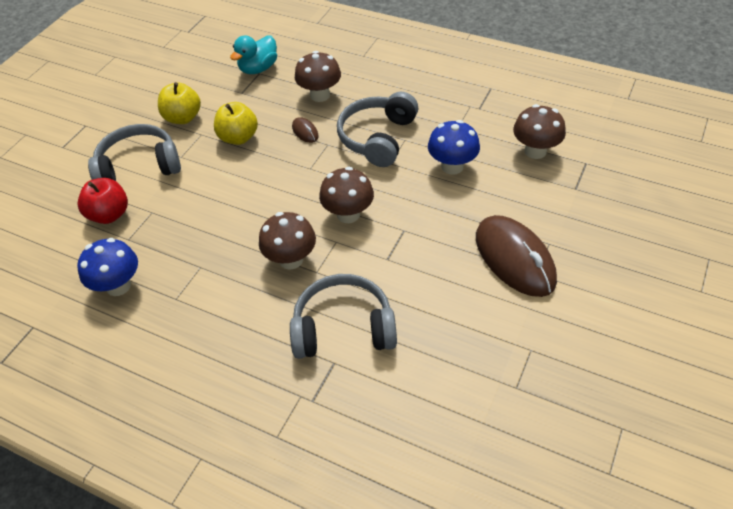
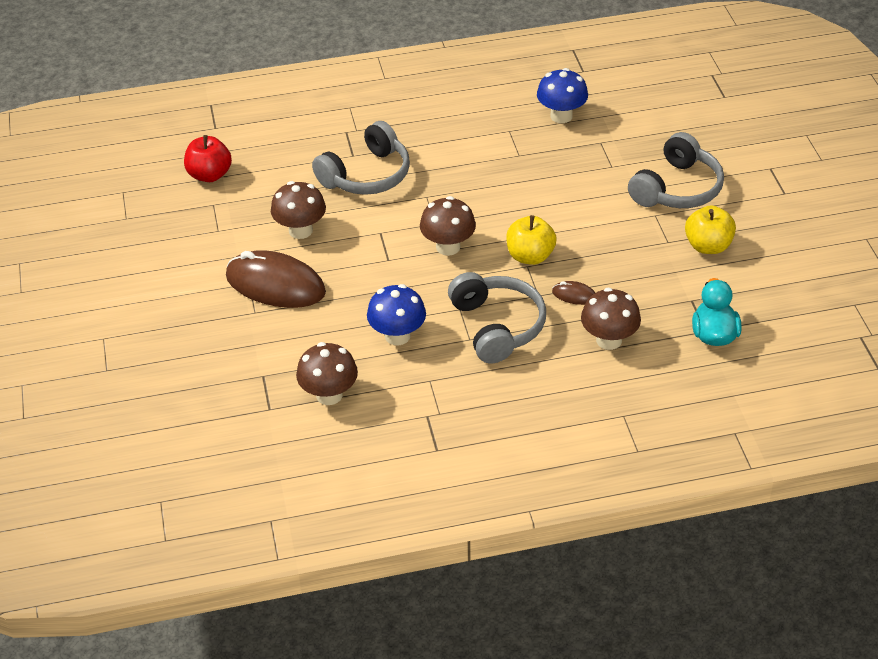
camera: 140 degrees right, 5 degrees down
(109, 214) = (641, 147): red apple -> red apple (209, 175)
(238, 137) = (628, 257): yellow apple -> yellow apple (530, 256)
(291, 259) = (456, 193): brown mushroom -> brown mushroom (300, 230)

